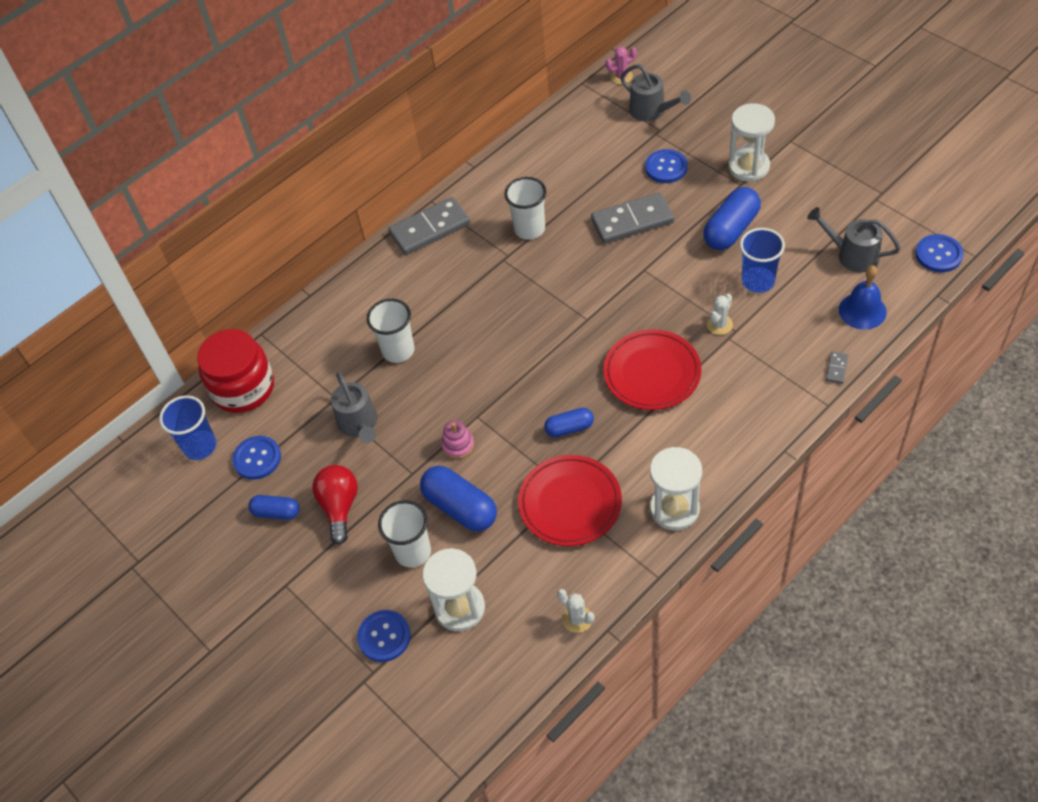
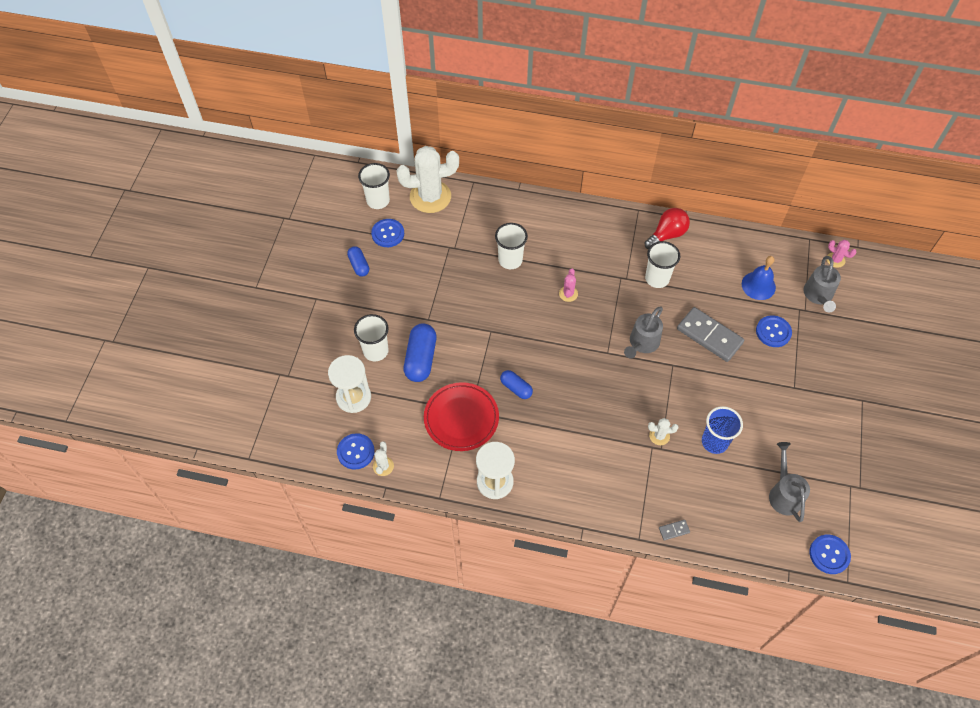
camera: 50 degrees right, 5 degrees up
(200, 446) = (378, 201): blue cup -> white cup
(243, 388) = (430, 197): red jar -> white cactus
(340, 507) = (382, 295): red light bulb -> red light bulb (667, 235)
(359, 424) = (444, 271): grey watering can -> grey watering can (642, 344)
(384, 636) = (313, 368): blue button -> blue button (355, 452)
(430, 229) = (615, 222): grey domino -> none
(458, 445) = (463, 332): pink stacking toy -> none
(486, 317) = (568, 294): none -> pink cactus
(652, 373) = (591, 414): red plate -> none
(731, 229) = (748, 402): blue capsule -> none
(748, 167) = (815, 384): white hourglass -> none
(862, 310) = (737, 524): blue bell -> blue bell (758, 285)

